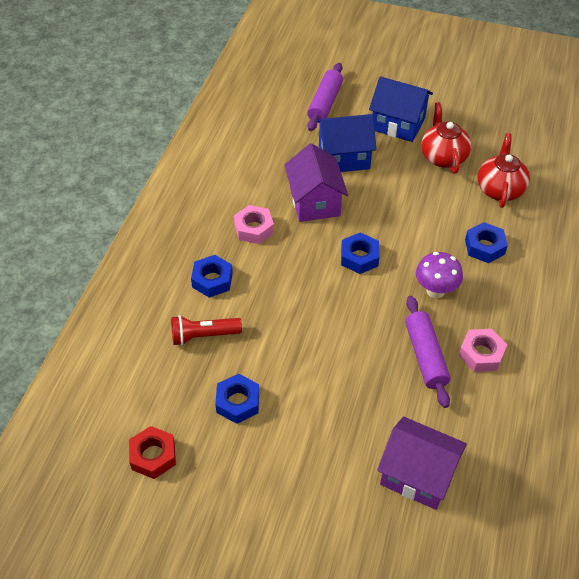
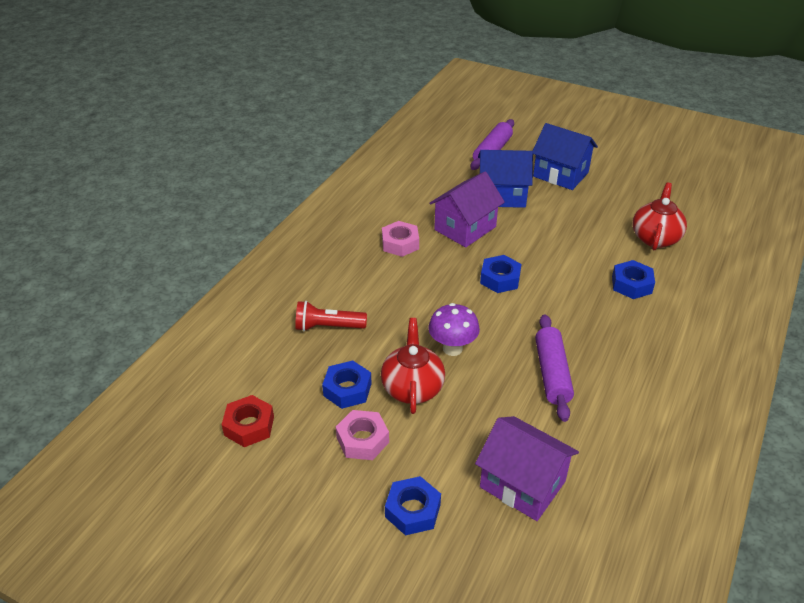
camera: 10 degrees right, 10 degrees down
(212, 280) = (349, 281): blue nut -> blue nut (413, 510)
(315, 202) = (465, 228): purple house -> purple house turned 45 degrees clockwise
(435, 291) = (573, 317): purple mushroom -> purple mushroom (452, 348)
(443, 157) = (601, 205): red teapot -> red teapot (412, 387)
(481, 354) = (612, 379): pink nut -> pink nut (362, 440)

